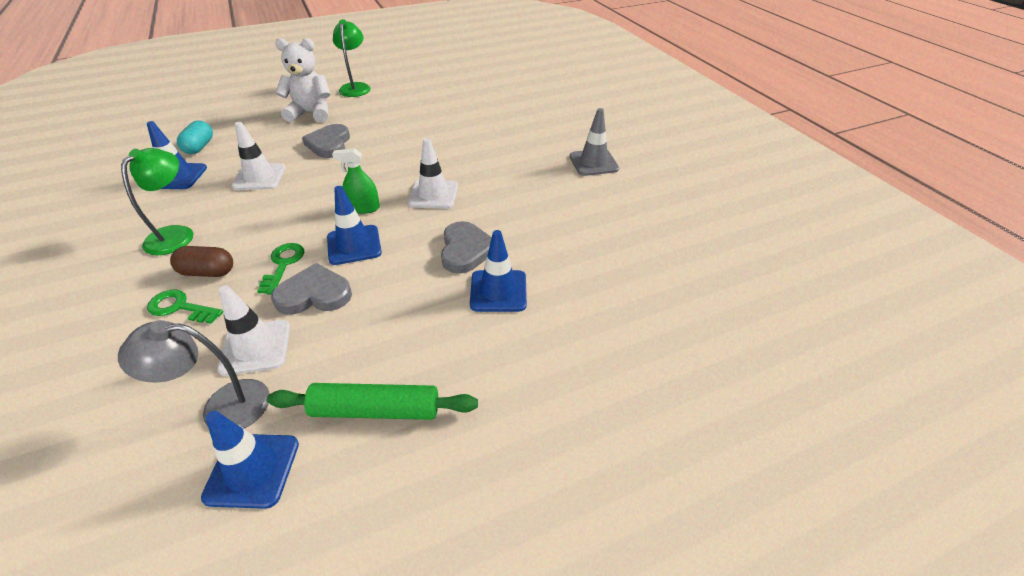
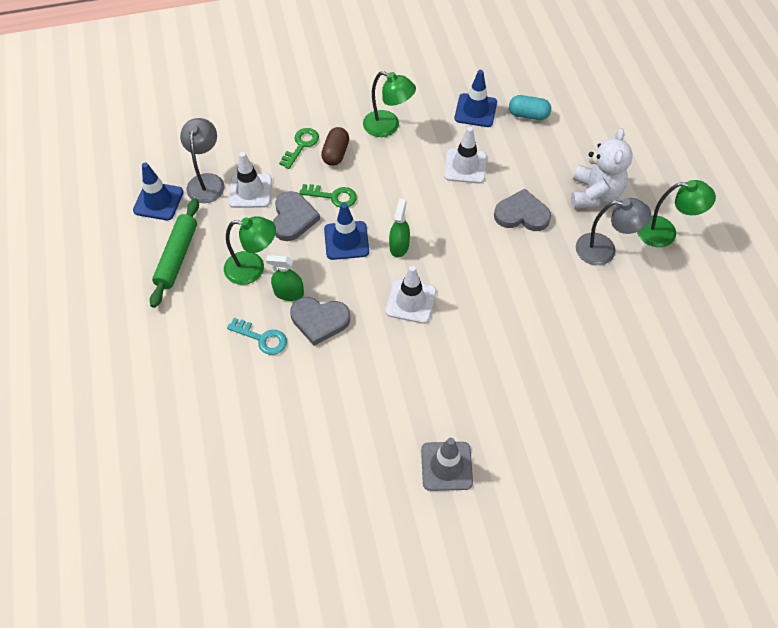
camera: 100 degrees right, 15 degrees up
(372, 108) = (604, 250): none -> grey lamp
(396, 318) = (253, 268): none -> green lamp
(431, 279) = (289, 293): none -> green spray bottle
(498, 291) = (262, 338): blue traffic cone -> turquoise key

